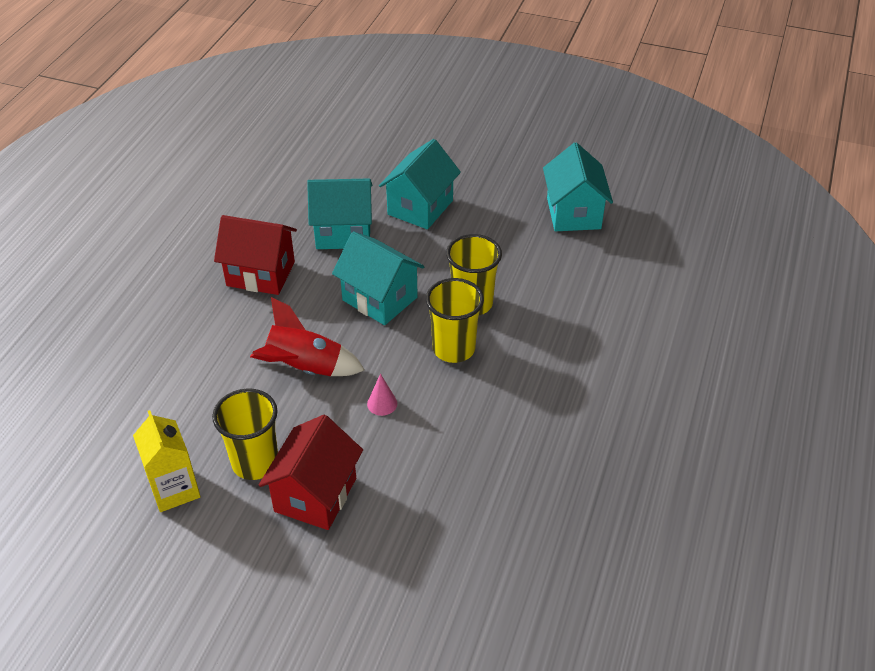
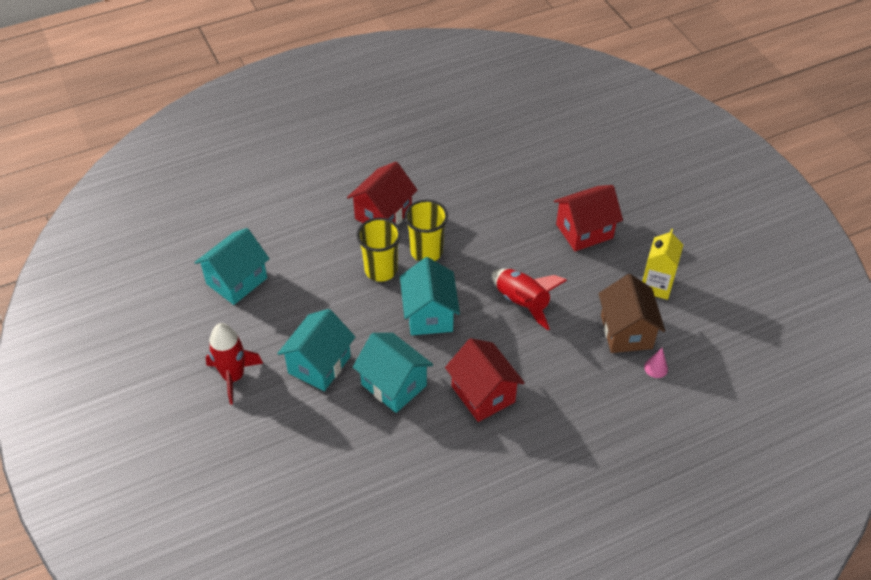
camera: 135 degrees left, 5 degrees up
(170, 414) = (626, 332): none -> brown house
(255, 462) = (601, 269): yellow cup -> none
(382, 403) = (501, 251): pink cone -> pink cone (656, 368)
(420, 207) = (319, 365): turquoise house -> turquoise house turned 45 degrees counterclockwise
(471, 162) = (233, 376): none -> red rocket
(542, 352) = (383, 214): none -> red house

